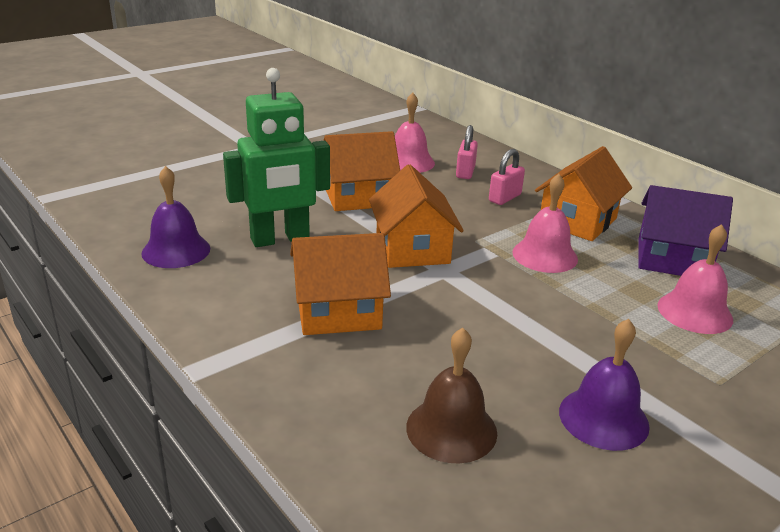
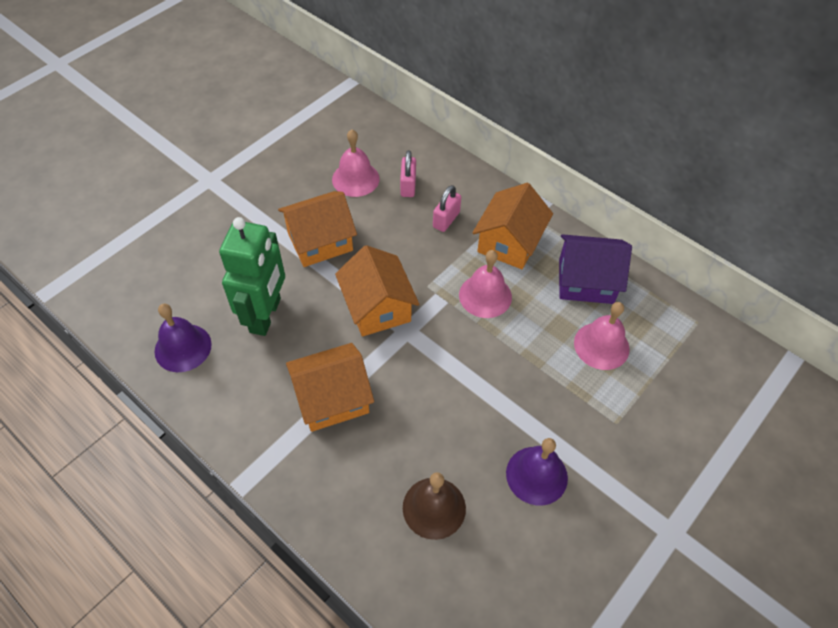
camera: 10 degrees left, 25 degrees up
(280, 239) = (266, 315): green robot -> green robot turned 45 degrees counterclockwise

